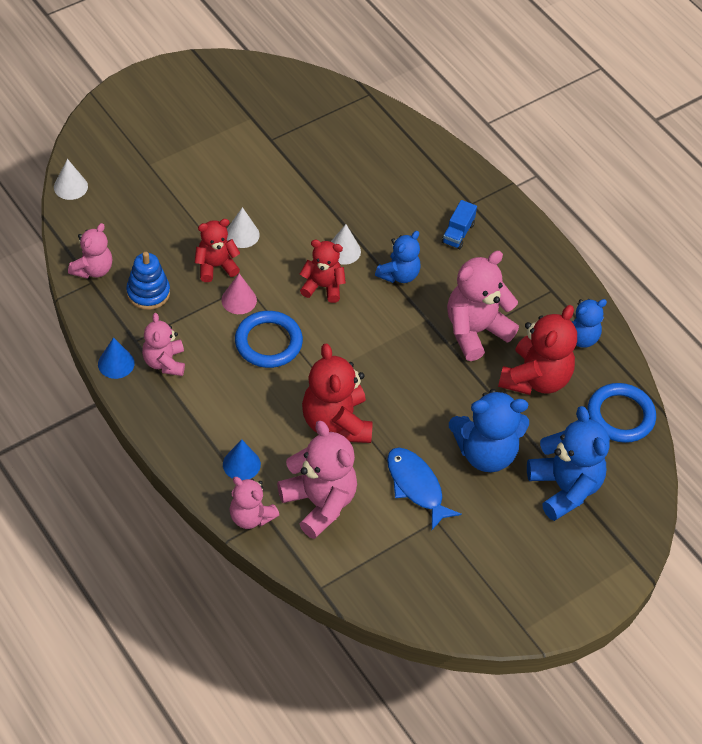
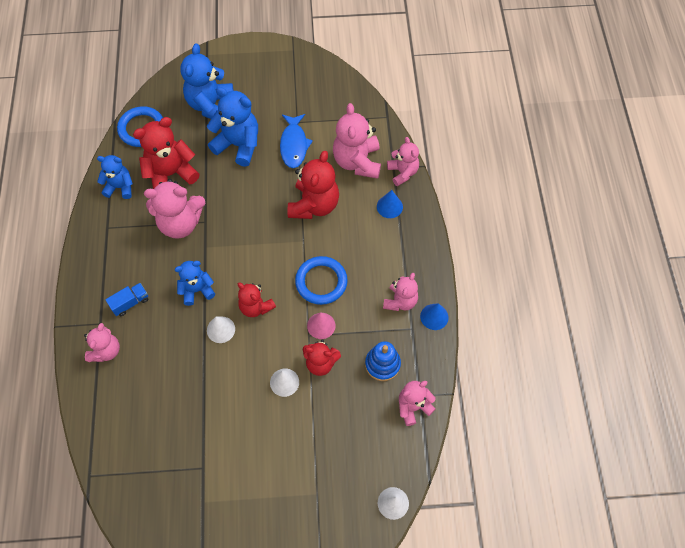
camera: 145 degrees left, 10 degrees up
(443, 184) = (106, 351): none -> pink teddy bear

